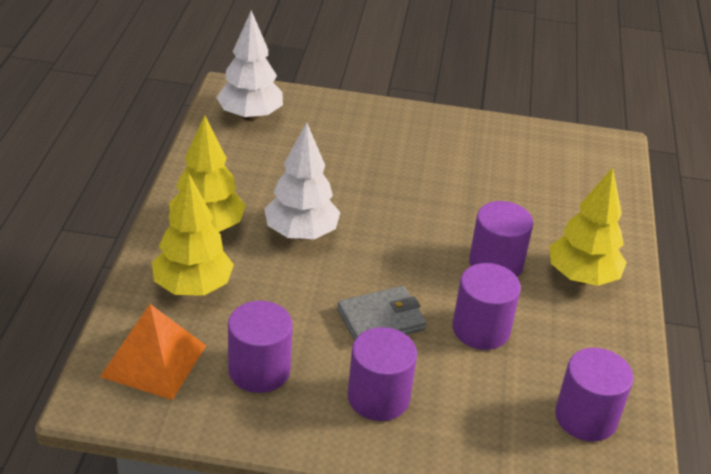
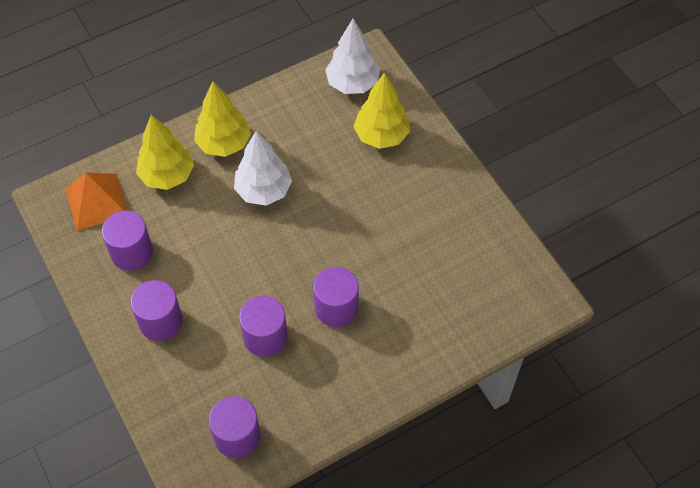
camera: 55 degrees right, 20 degrees up
(381, 319) = (225, 281): grey wallet -> none
(582, 277) = (371, 363): yellow tree -> yellow tree (381, 135)

